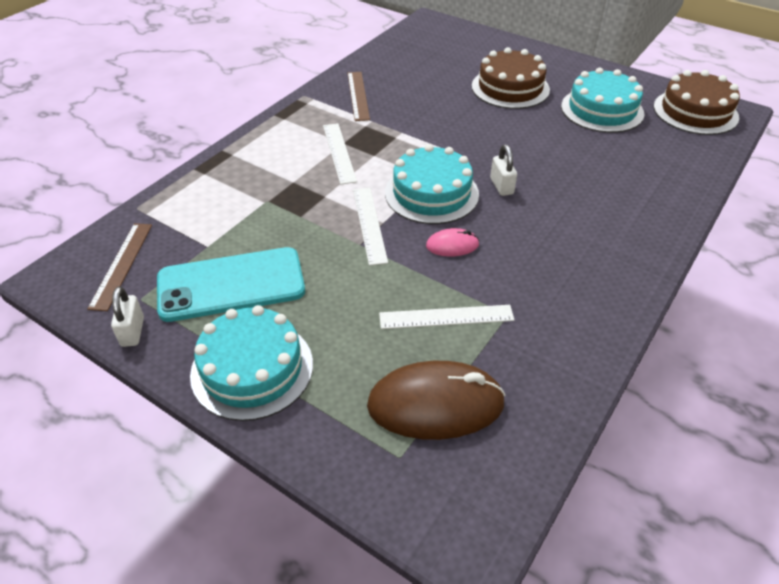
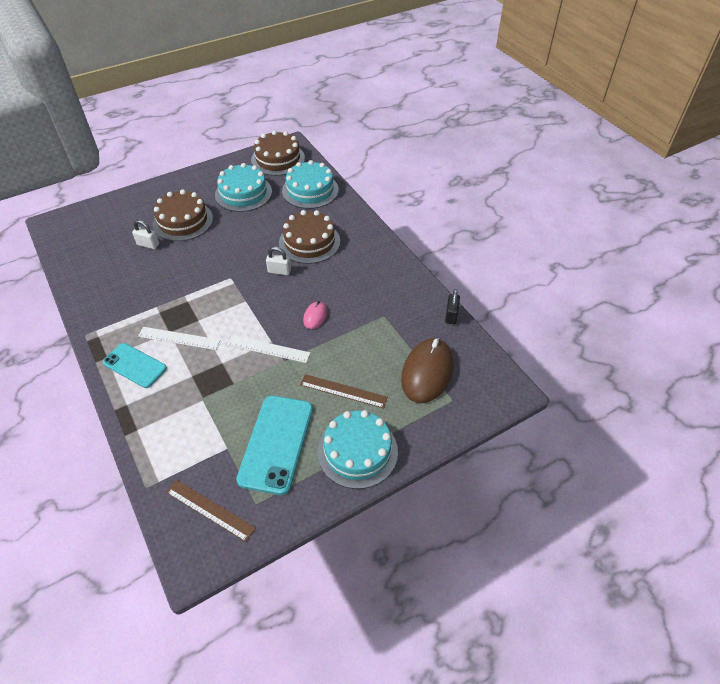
camera: 65 degrees left, 5 degrees up
(132, 332) = (286, 514): white padlock -> white padlock (148, 244)
(284, 139) = (135, 365): none -> turquoise phone
(358, 95) = (116, 302): brown ruler -> brown ruler (343, 391)
(431, 193) = (261, 306): turquoise cake -> turquoise cake (310, 190)
(446, 317) = (370, 343): white ruler -> none
(574, 399) = (451, 315): none -> black padlock
(577, 193) = (309, 242): none -> brown cake

